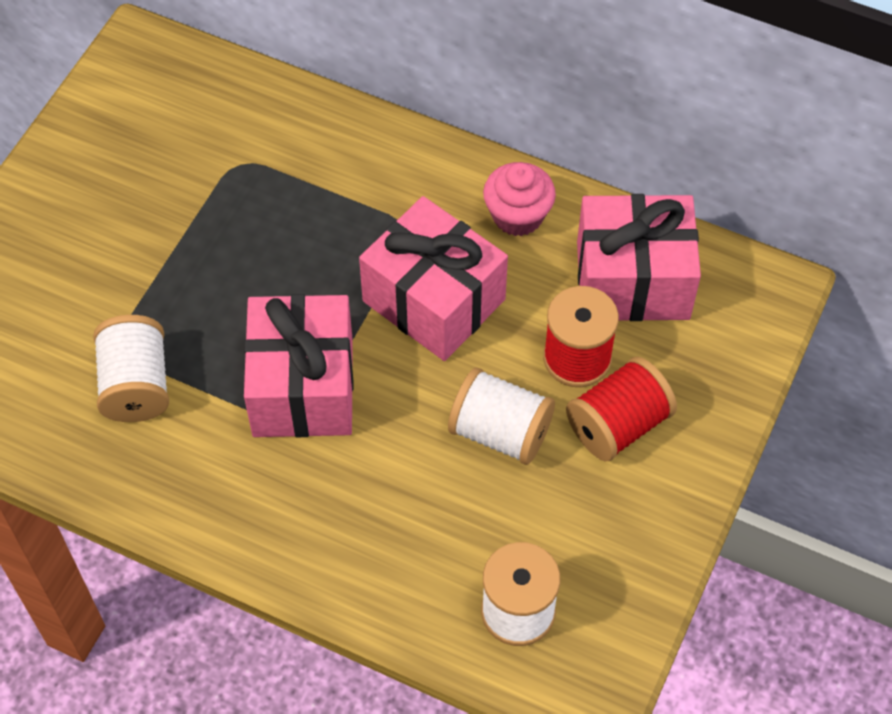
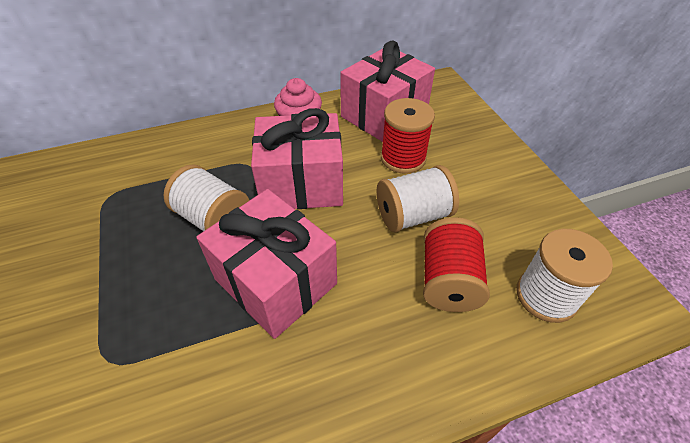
camera: 45 degrees left, 10 degrees down
(136, 385) = (146, 380): white spool -> white spool (214, 219)
(618, 425) = (458, 170): red spool -> red spool (448, 280)

